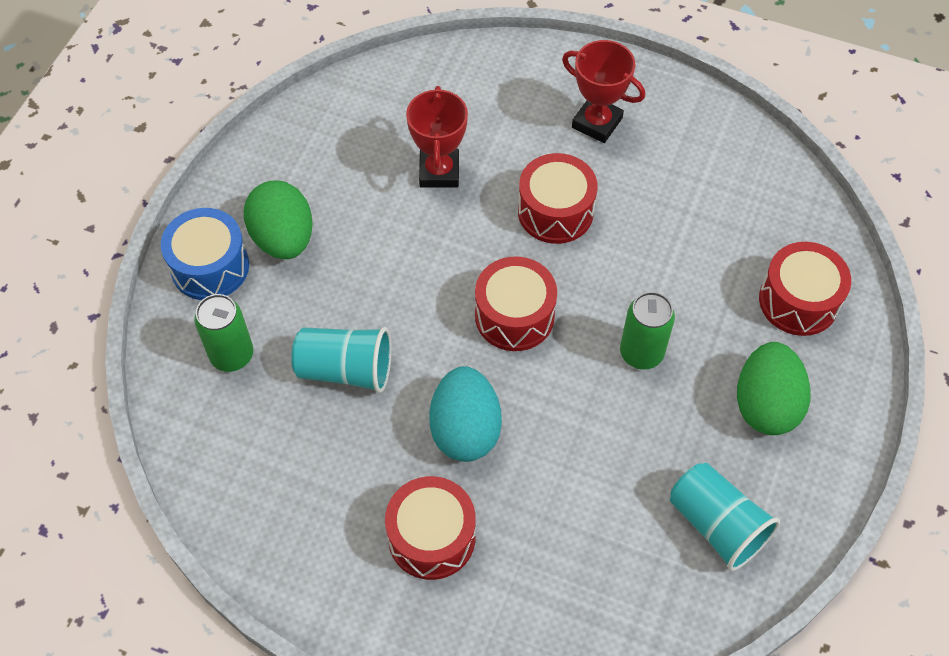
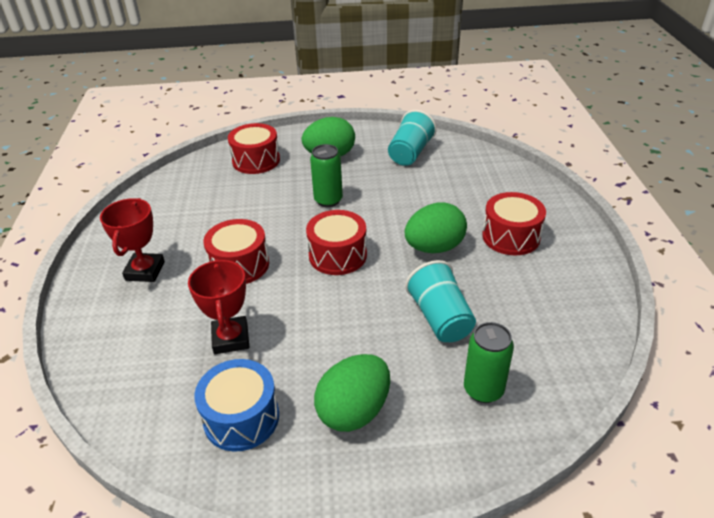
camera: 115 degrees left, 20 degrees down
(210, 266) = (417, 452): blue drum -> blue drum (241, 418)
(439, 172) = (231, 338): red trophy -> red trophy turned 75 degrees counterclockwise
(465, 429) = (434, 248): turquoise egg -> green egg

